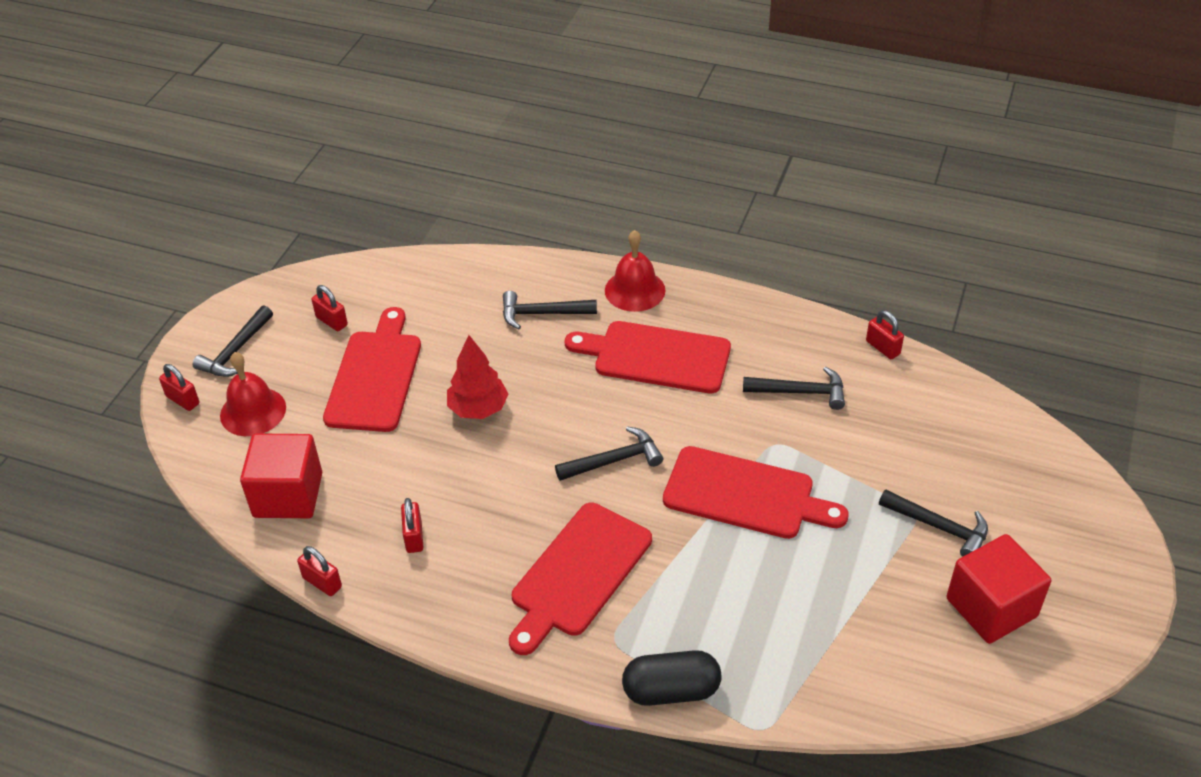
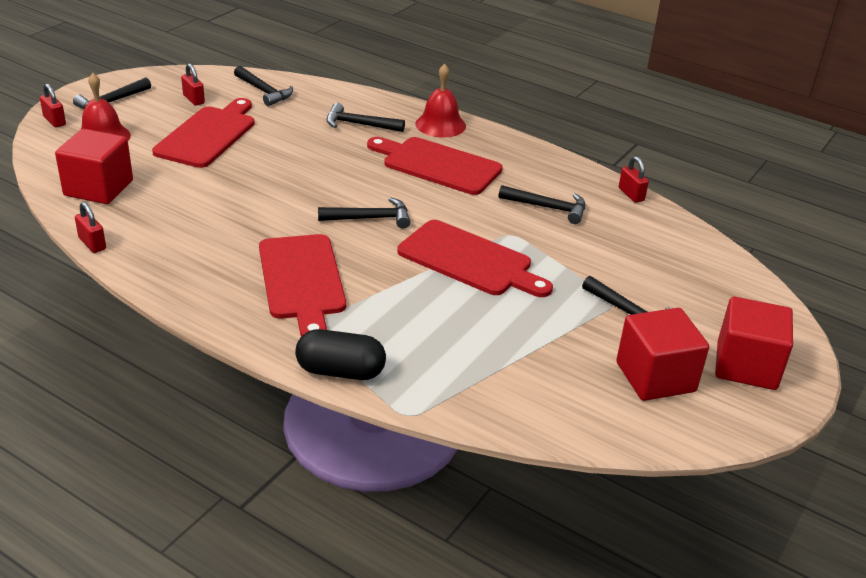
camera: 10 degrees right, 10 degrees down
(409, 287) = (264, 91): none -> black hammer
(414, 537) = (181, 232): red padlock -> none
(478, 409) = (277, 168): red tree -> none
(578, 574) = (302, 281): red cutting board -> red cutting board turned 60 degrees counterclockwise
(1076, 567) = (746, 366): none -> red cube

